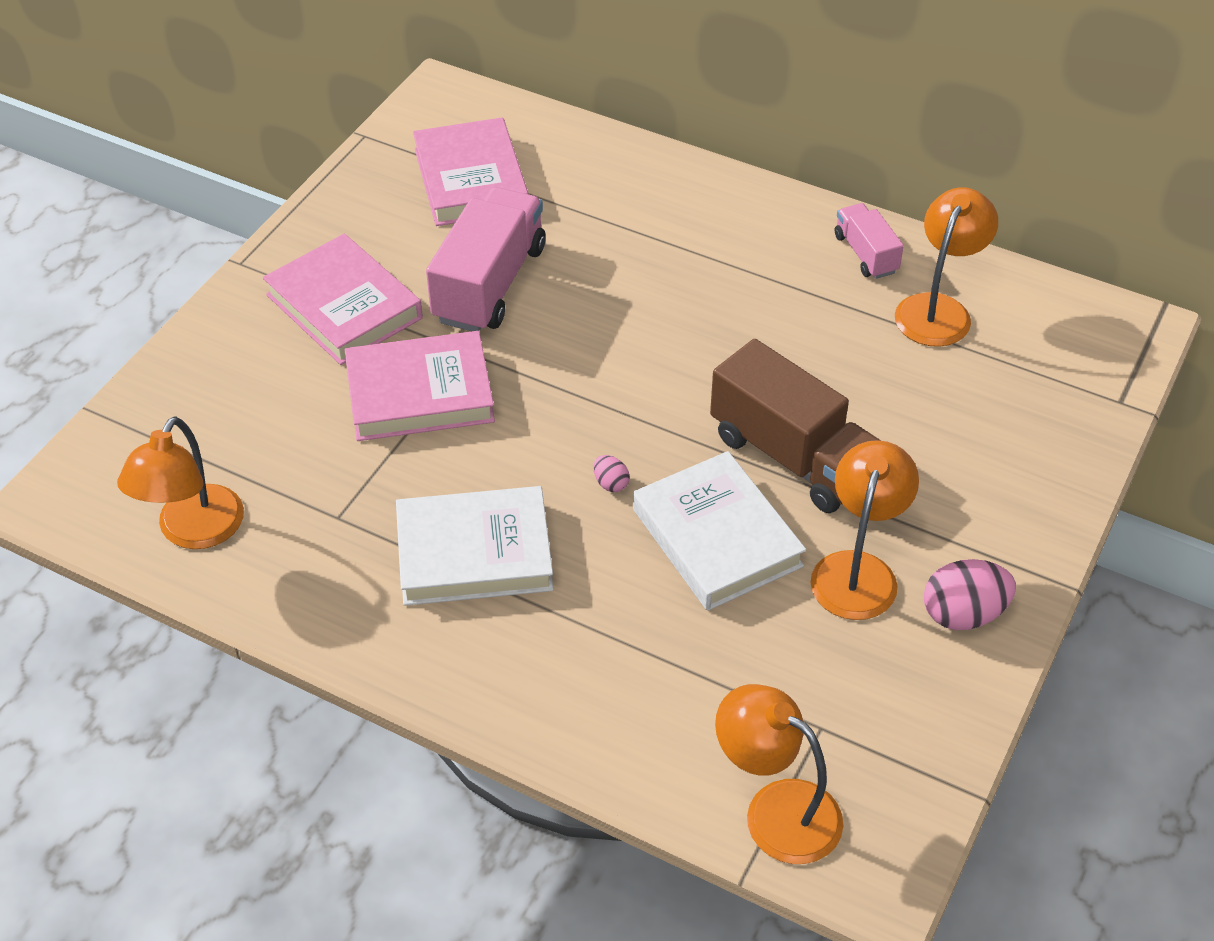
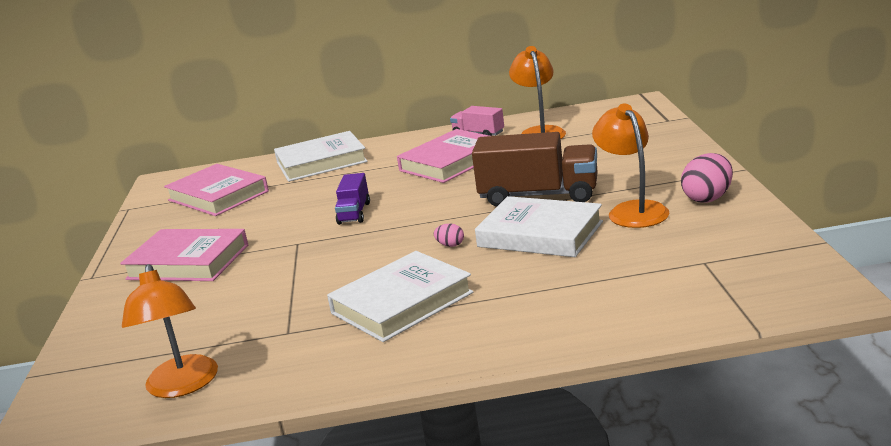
camera: 30 degrees left, 25 degrees down
(420, 393) = (282, 268): pink book -> pink book (451, 162)
(490, 284) = (277, 219): pink truck -> none
(574, 335) = (354, 213): none -> purple truck
(635, 184) = (321, 162): none -> white book
(776, 810) = (731, 299): orange lamp -> none

